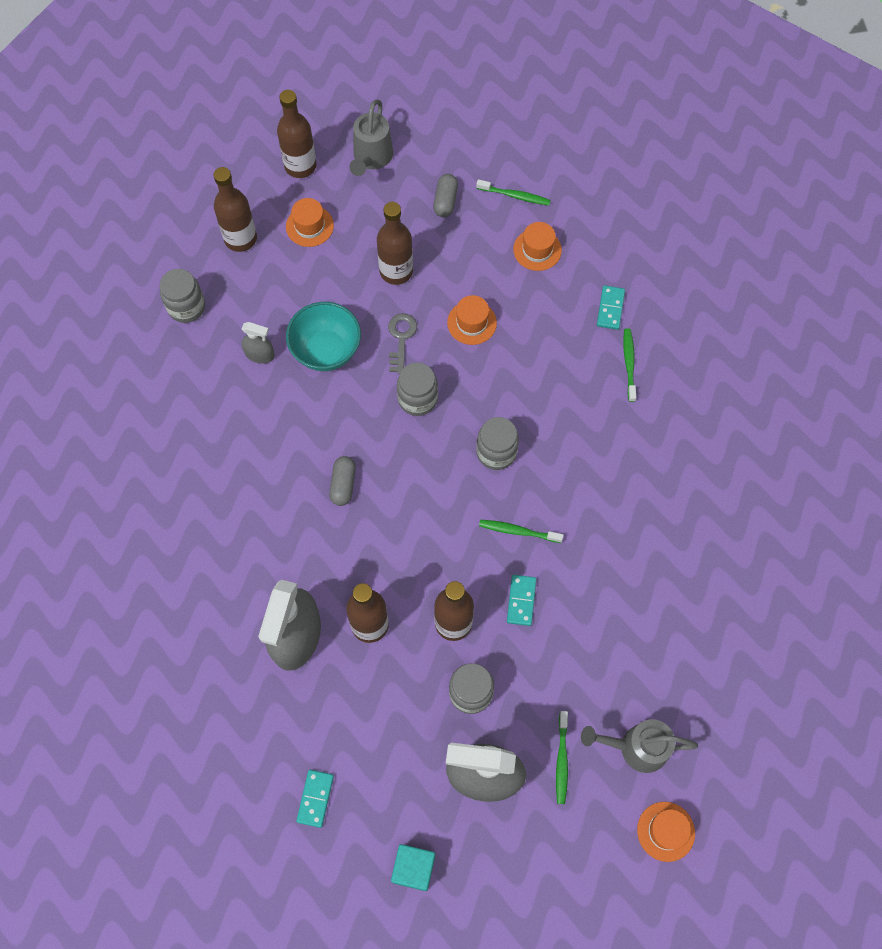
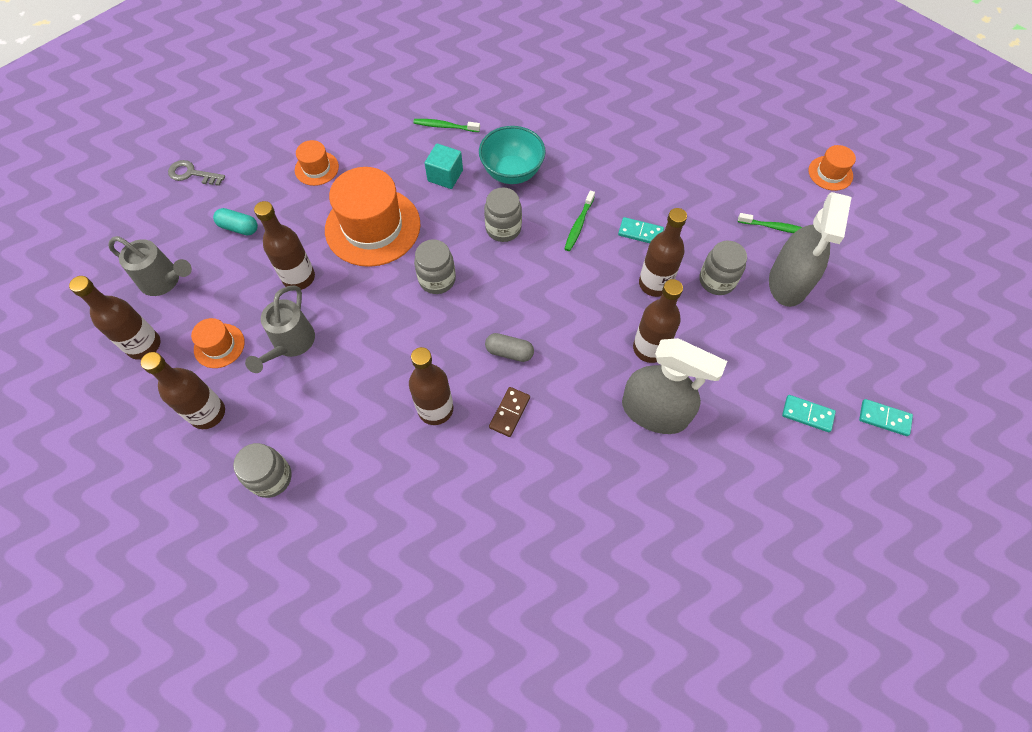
camera: 80 degrees left, 5 degrees down
(259, 354) = (351, 410): grey spray bottle -> none
(270, 428) = (435, 409): none -> brown bottle
(276, 496) = (509, 412): none -> brown domino
(326, 350) = (365, 348): turquoise bowl -> turquoise bowl (512, 172)
(401, 338) = (371, 284): grey key -> grey key (192, 174)
(413, 868) = (866, 344): turquoise cube -> turquoise cube (445, 175)
(445, 201) = (239, 228): grey capsule -> turquoise capsule
(472, 322) = (372, 227): orange hat -> orange hat, size x2.08
(515, 196) = (255, 175): green toothbrush -> none
(610, 308) = (391, 129): turquoise domino -> turquoise domino (884, 418)
(636, 747) = (766, 179): grey watering can -> grey watering can (290, 344)

